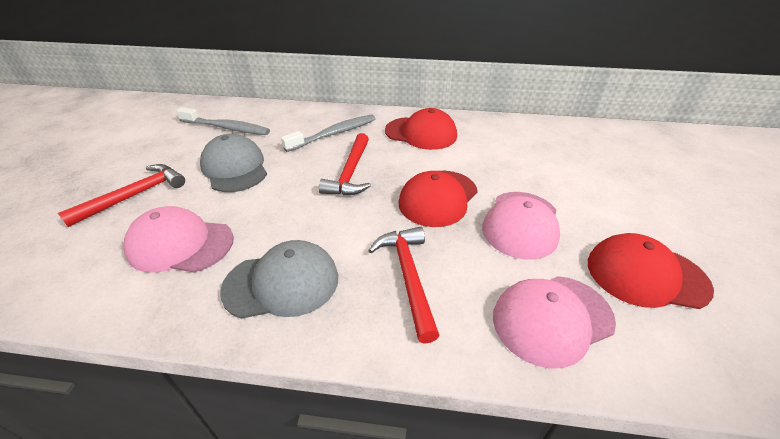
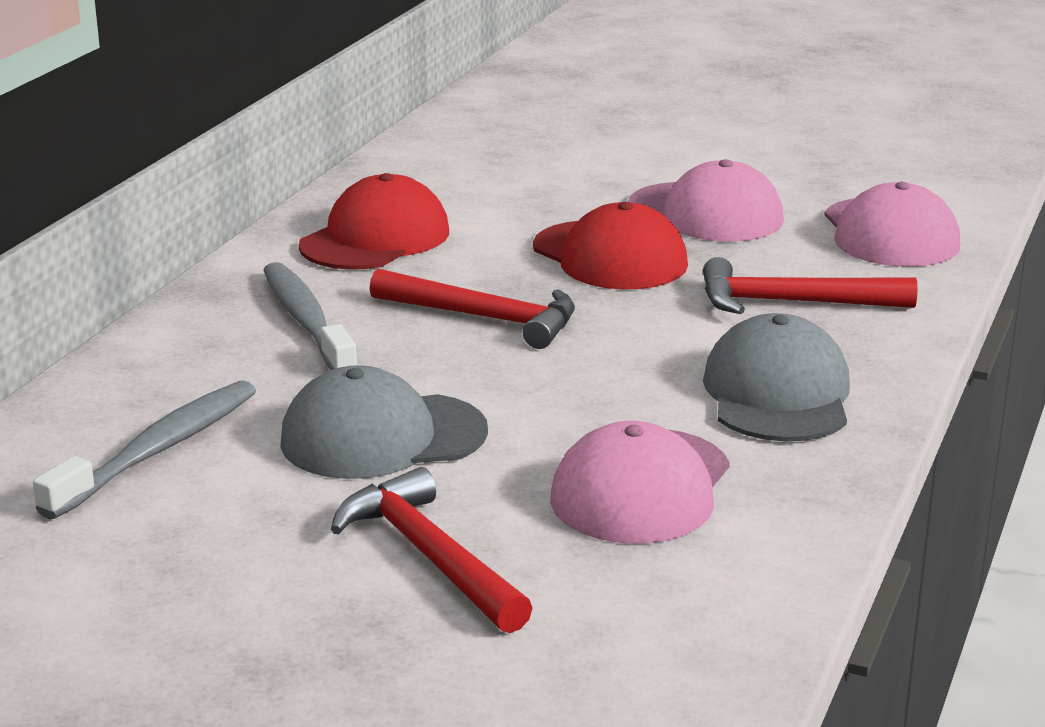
camera: 75 degrees left, 15 degrees down
(646, 275) = (832, 170): red cap -> none

